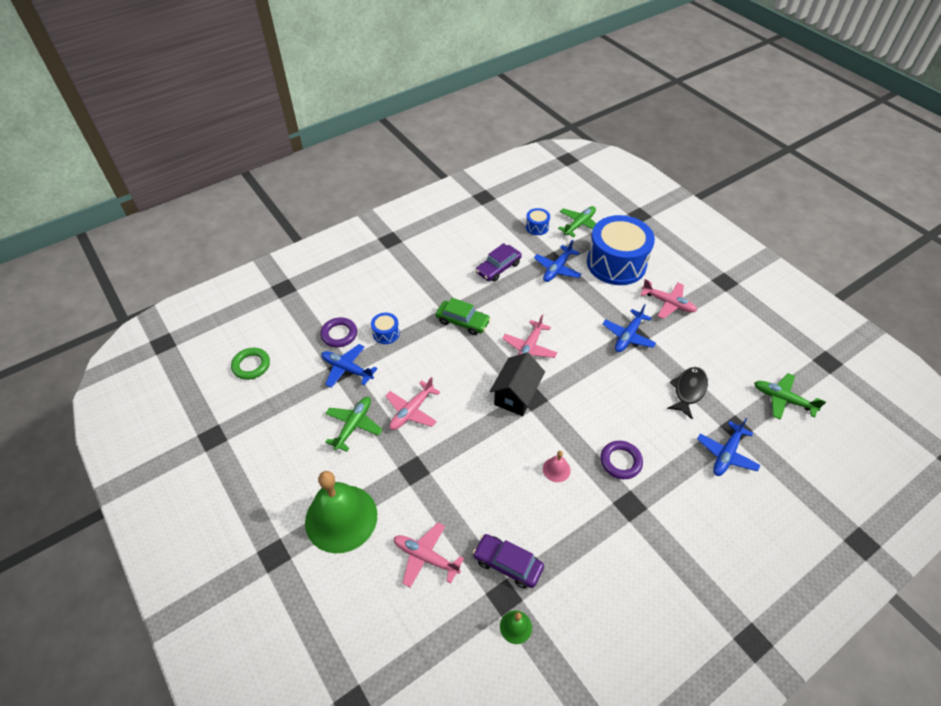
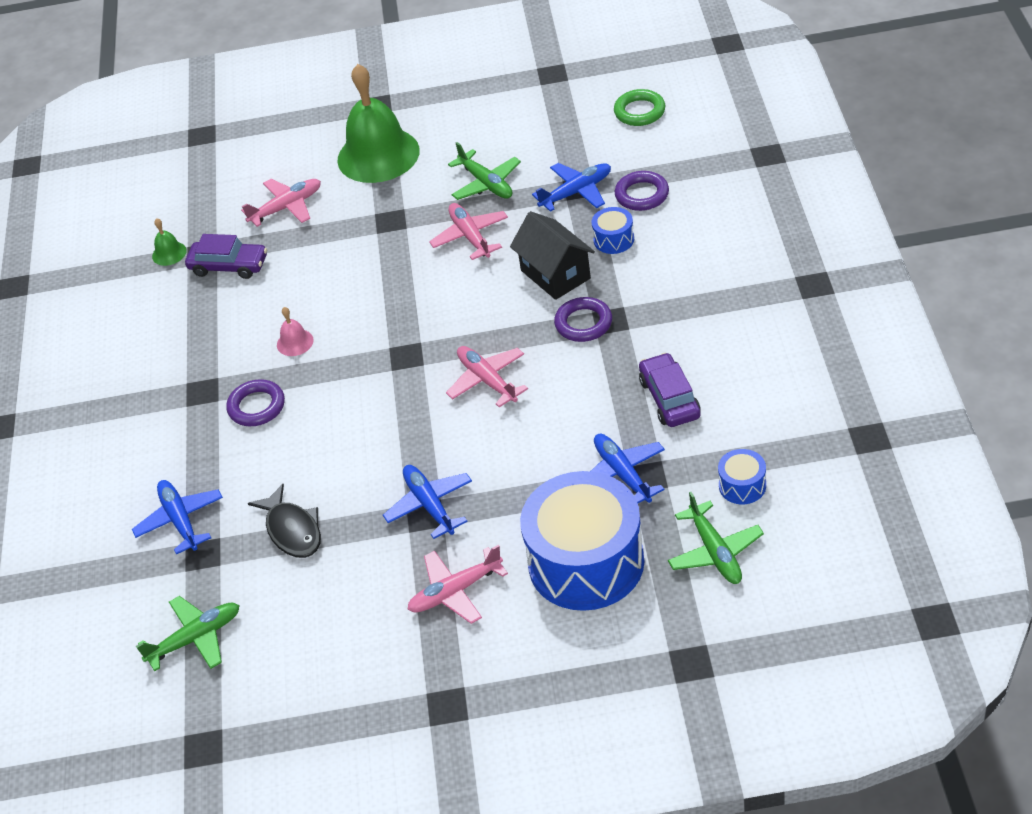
camera: 125 degrees right, 5 degrees down
(462, 322) = (583, 323): green car -> purple ring
(508, 564) = (229, 266): purple car -> purple car turned 45 degrees clockwise
(516, 395) = (422, 340): black house -> black house (555, 274)

